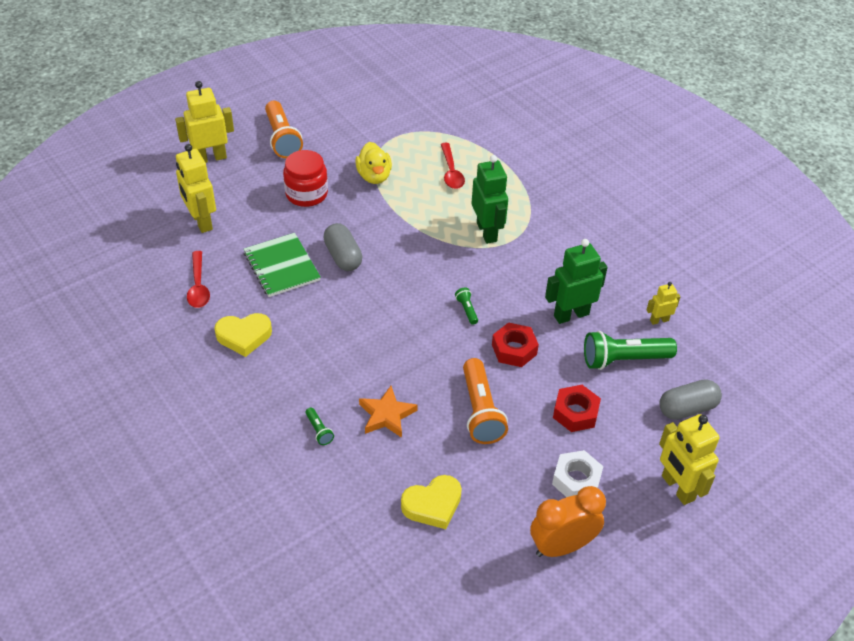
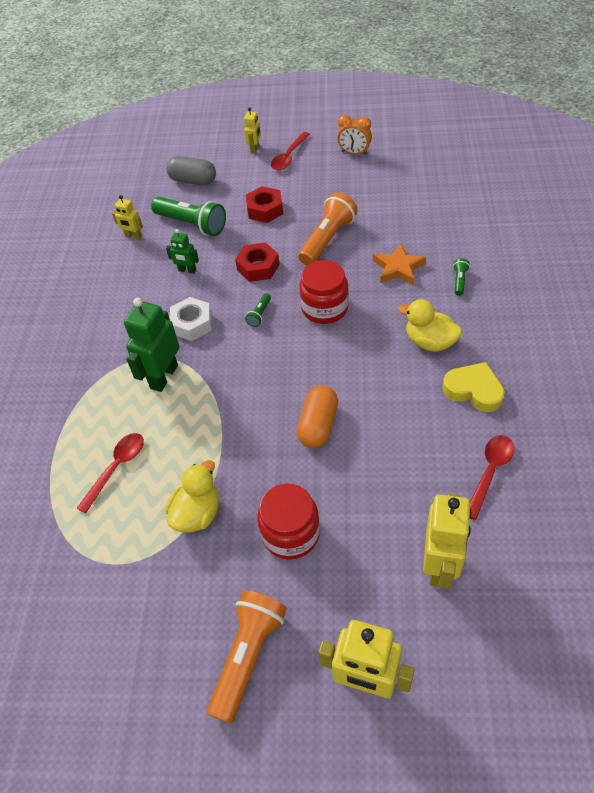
camera: 135 degrees left, 5 degrees up
(282, 266) = (387, 448): green notebook -> none
(305, 358) = (430, 342): none -> yellow duck
(343, 256) = (318, 425): grey capsule -> orange capsule
(418, 342) = (324, 308): none -> red jar
(433, 505) = (414, 203): yellow heart -> none
(562, 546) = (354, 153): orange clock -> orange clock, size x0.66
(571, 315) = (187, 270): green robot -> green robot, size x0.53
(576, 480) = (309, 177): white nut -> white nut (192, 324)
(628, 498) = (289, 156): none -> red spoon
(677, 488) = (255, 149): yellow robot -> yellow robot, size x0.53

